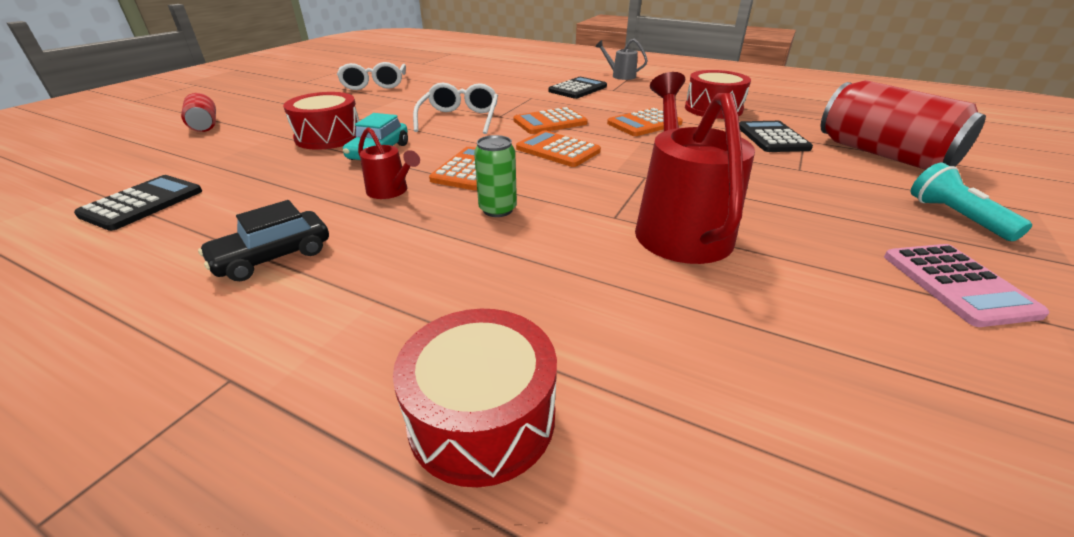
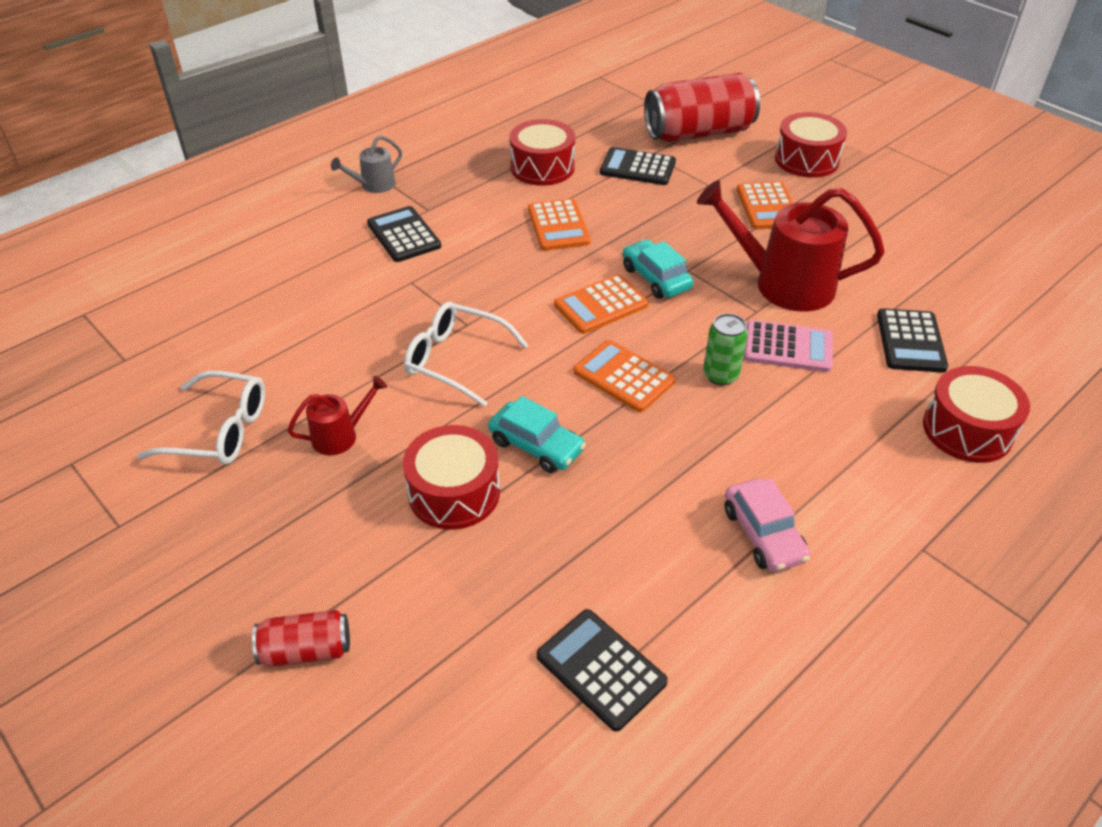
camera: 70 degrees left, 10 degrees up
(273, 256) = (763, 534): black car -> pink car
(391, 191) = (653, 444): red watering can -> red watering can (340, 436)
(550, 122) = (514, 289): orange calculator -> orange calculator (767, 207)
(616, 165) = (656, 278): none -> turquoise car
(656, 337) = (910, 341): none -> black calculator
(955, 216) = (806, 160): turquoise flashlight -> red drum
(957, 284) = (881, 205): pink calculator -> pink calculator (788, 347)

